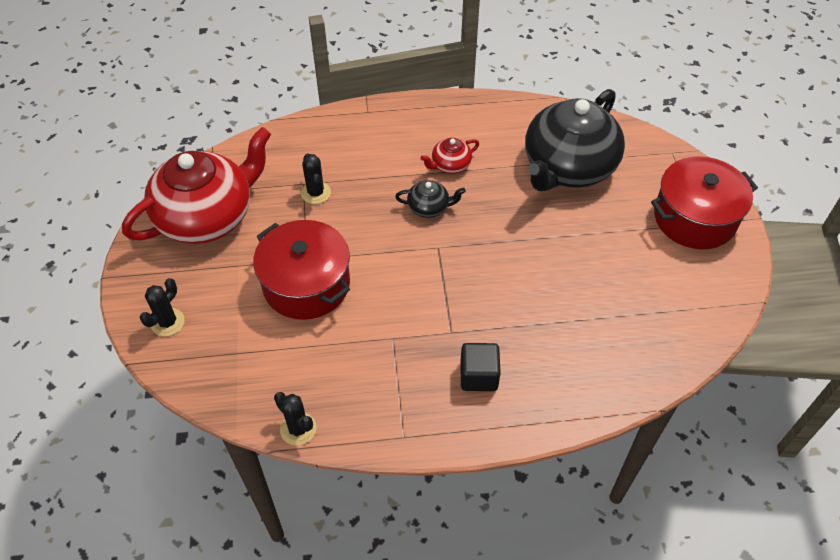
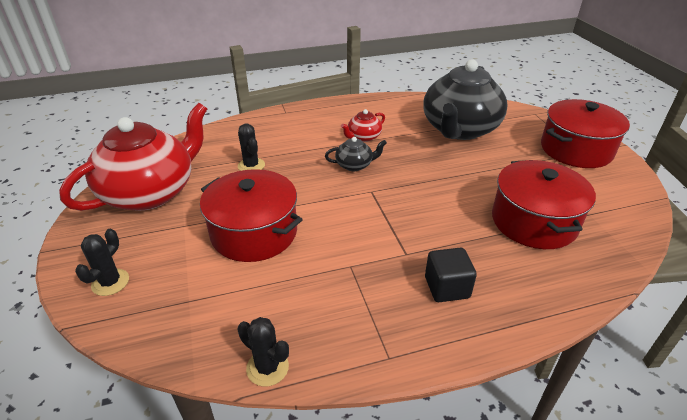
camera: 10 degrees left, 15 degrees down
(598, 312) = (534, 221): none -> red pot

